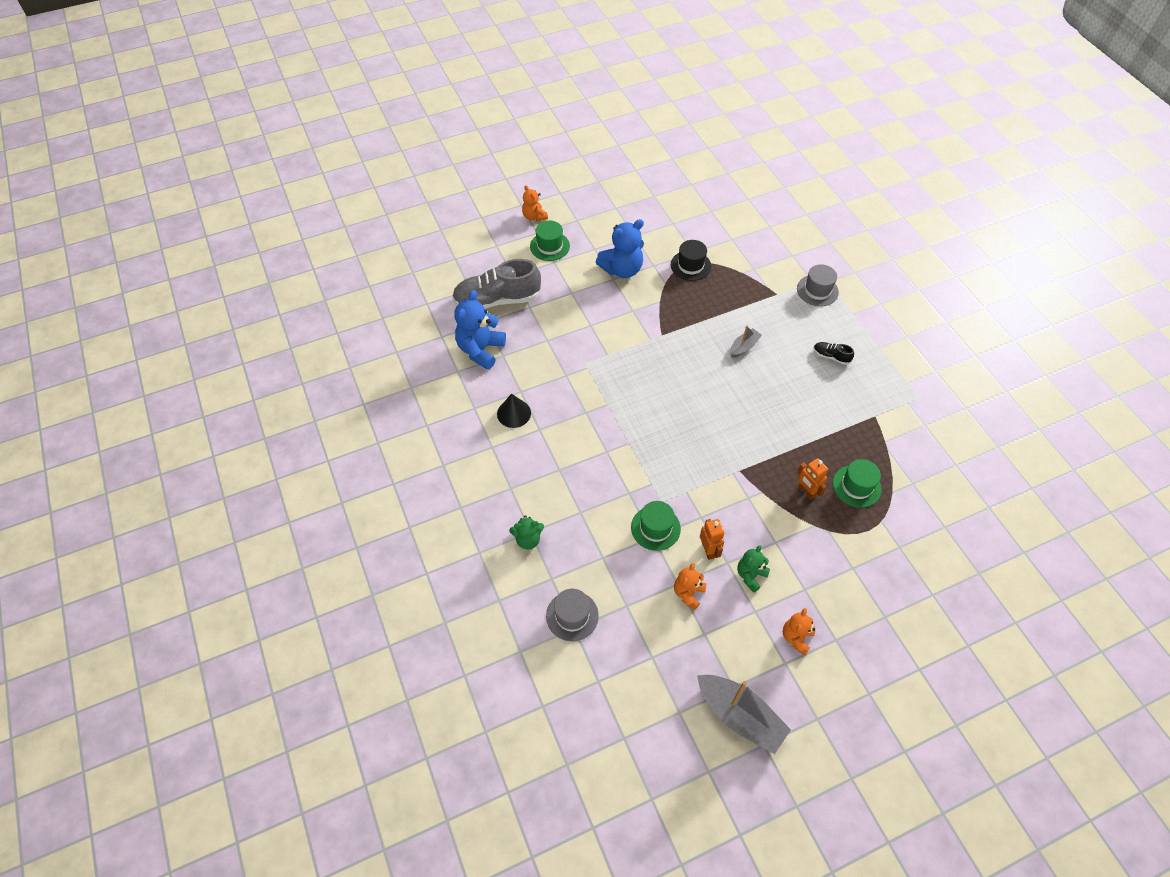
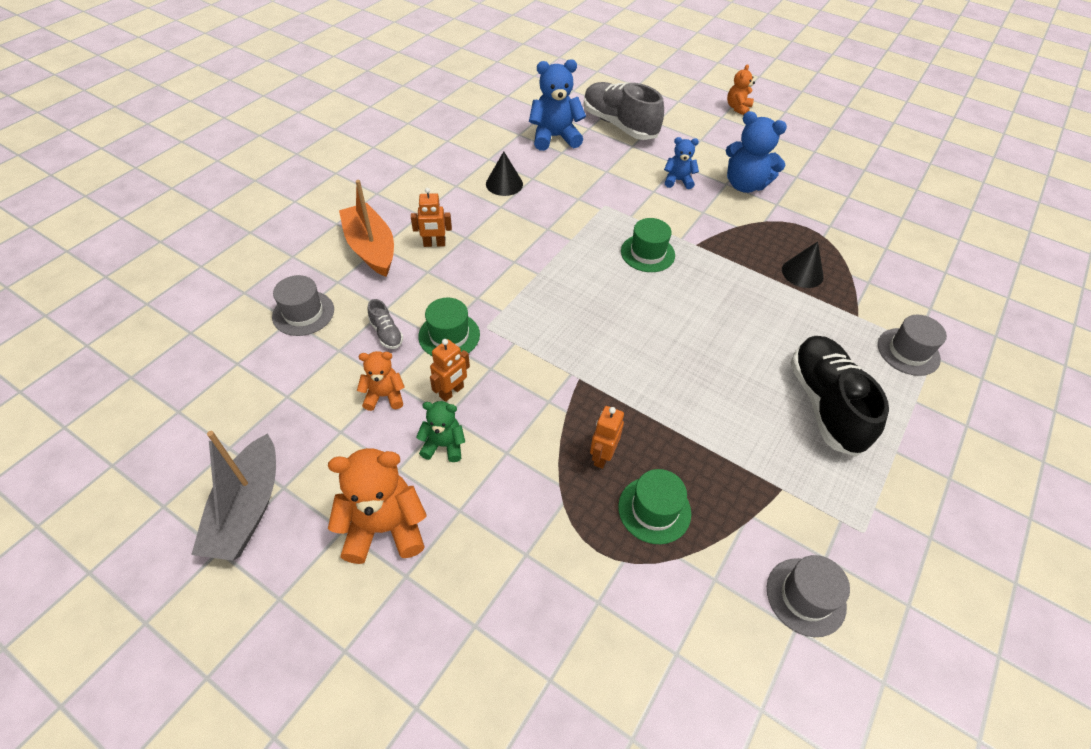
camera: 55 degrees right, 5 degrees down
(528, 539) = (371, 248): green teddy bear -> orange boat
(549, 246) = (715, 130): green hat -> green hat (647, 253)
(553, 494) = (434, 244): none -> orange robot
(589, 304) = (678, 180): none -> blue teddy bear
(629, 567) = (386, 333): none -> grey shoe
(690, 265) = (810, 230): black hat -> none
(725, 296) = (802, 273): none -> black cone
(744, 347) = (751, 316): grey boat -> none
(796, 637) = (384, 528): orange teddy bear -> orange teddy bear, size x1.74
(831, 356) = (825, 404): black shoe -> black shoe, size x2.34
(941, 449) = (806, 596): none -> grey hat

